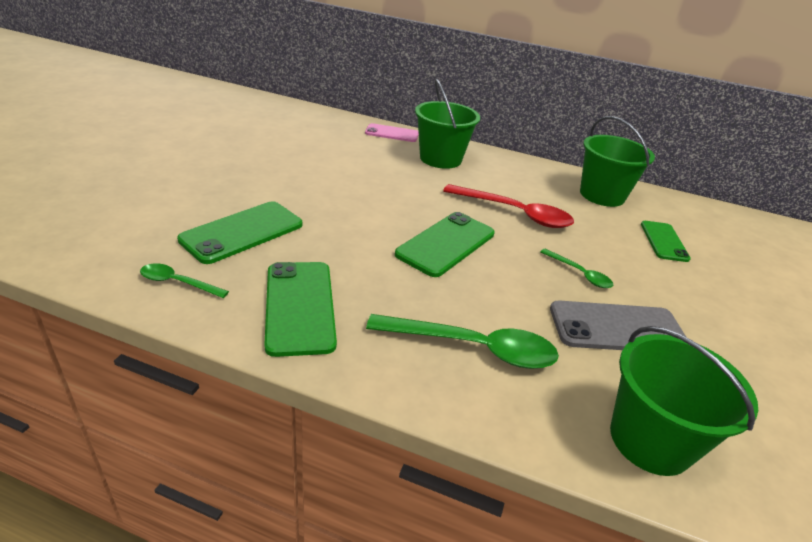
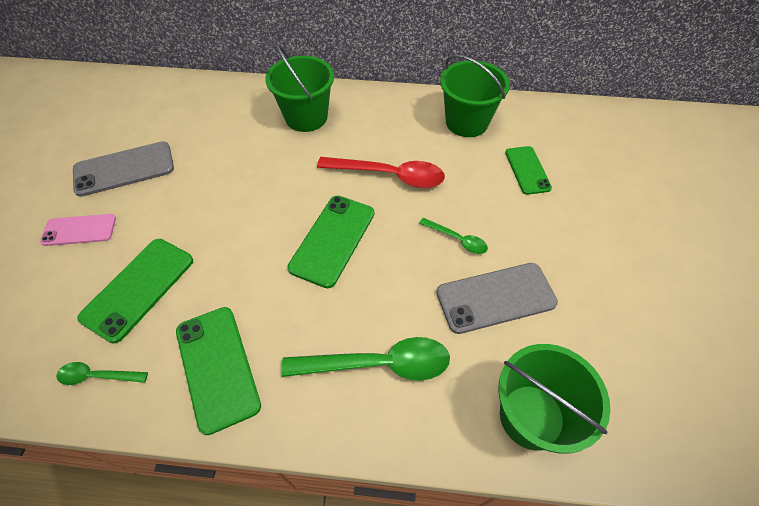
camera: 10 degrees left, 20 degrees up
(260, 154) = (124, 169): none -> grey phone
(392, 133) = (250, 92): pink phone -> pink phone (79, 230)

